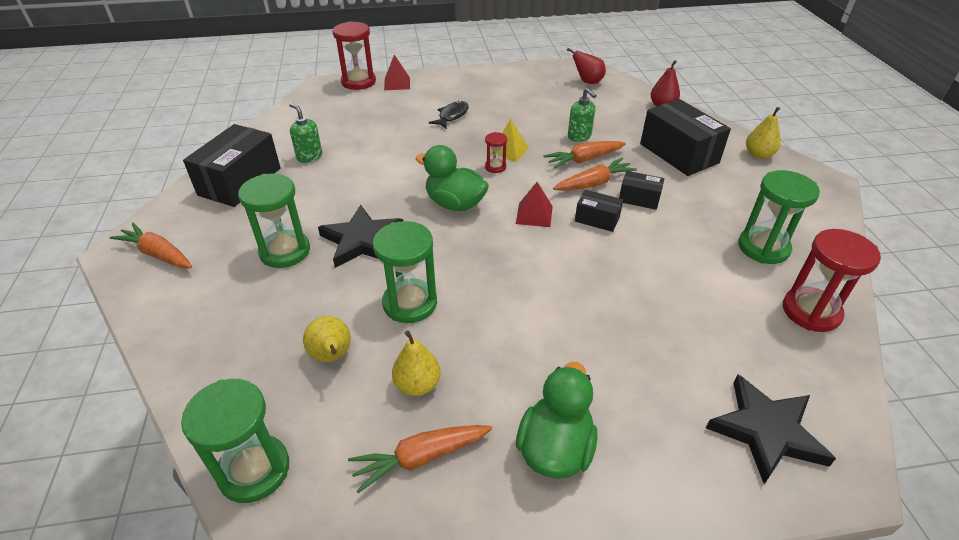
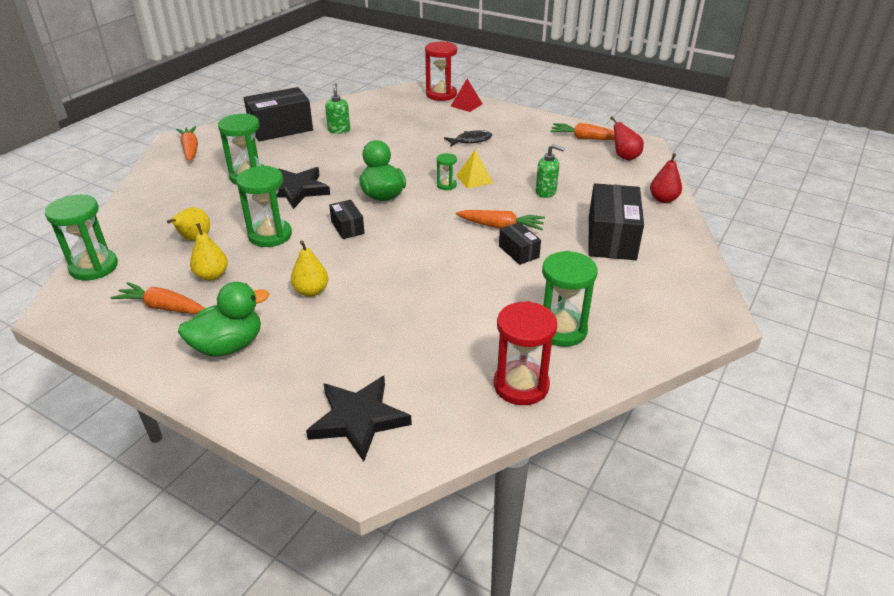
camera: 40 degrees right, 5 degrees down
(495, 167) = (446, 185): red hourglass -> green hourglass
(534, 214) = (423, 225): red pyramid -> none
(579, 136) = (546, 192): green soap dispenser -> green soap dispenser turned 75 degrees counterclockwise
(583, 160) = (521, 208): orange carrot -> orange carrot (585, 138)
(597, 219) = (462, 249): black box -> black box (347, 227)
(758, 155) = (688, 271): yellow pear -> yellow pear (311, 291)

